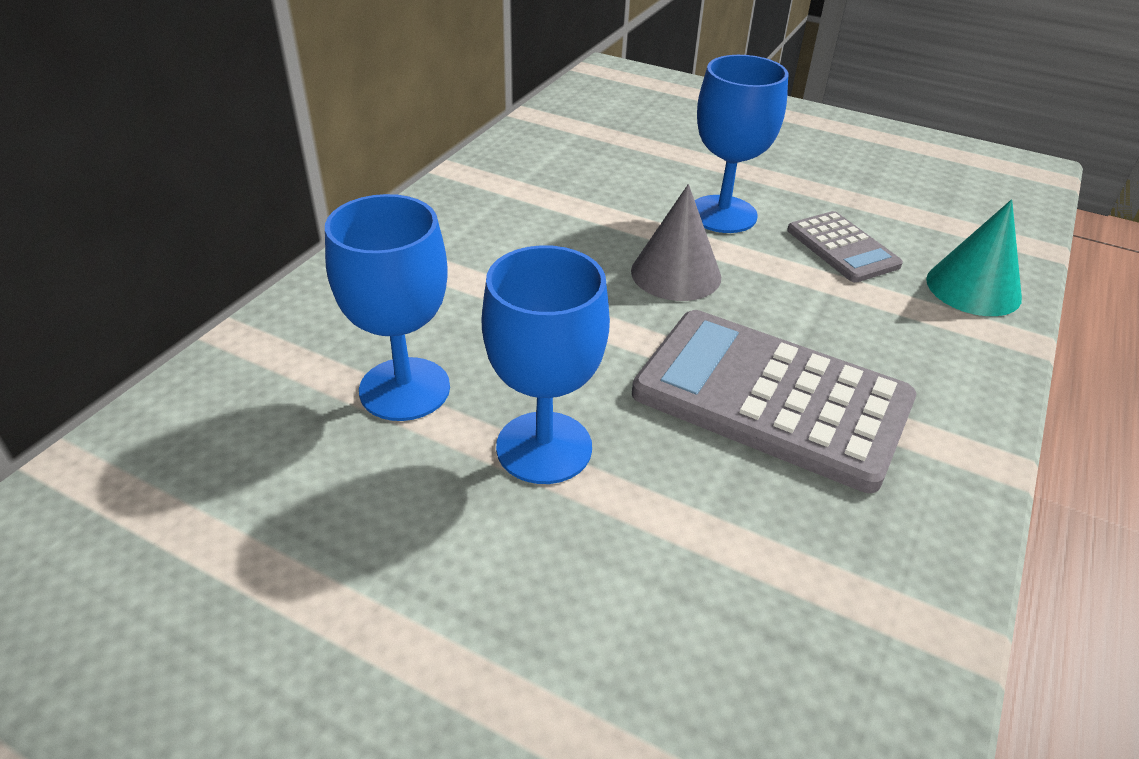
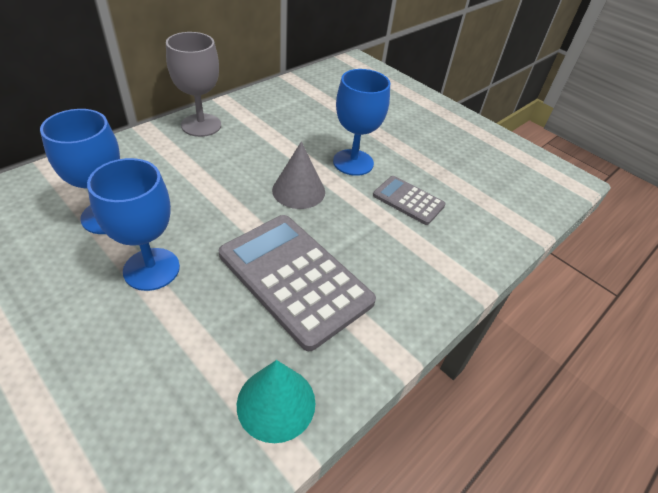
camera: 15 degrees right, 5 degrees up
(445, 214) = (201, 125): none -> grey goblet
(842, 248) = (408, 200): grey calculator -> grey calculator turned 135 degrees clockwise
(973, 288) = (470, 246): turquoise cone -> turquoise cone (276, 403)

